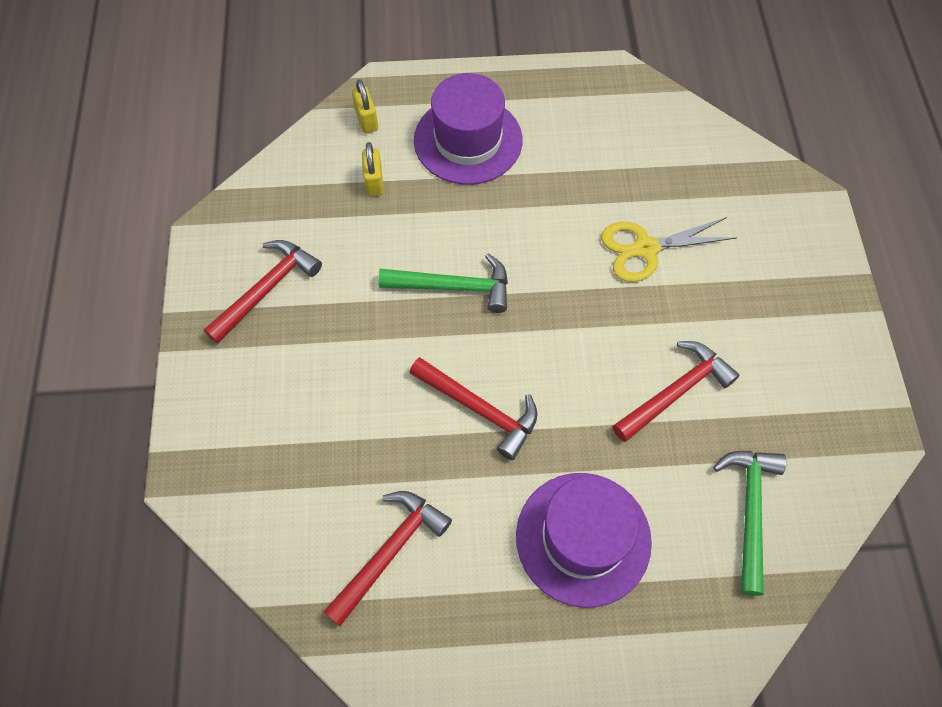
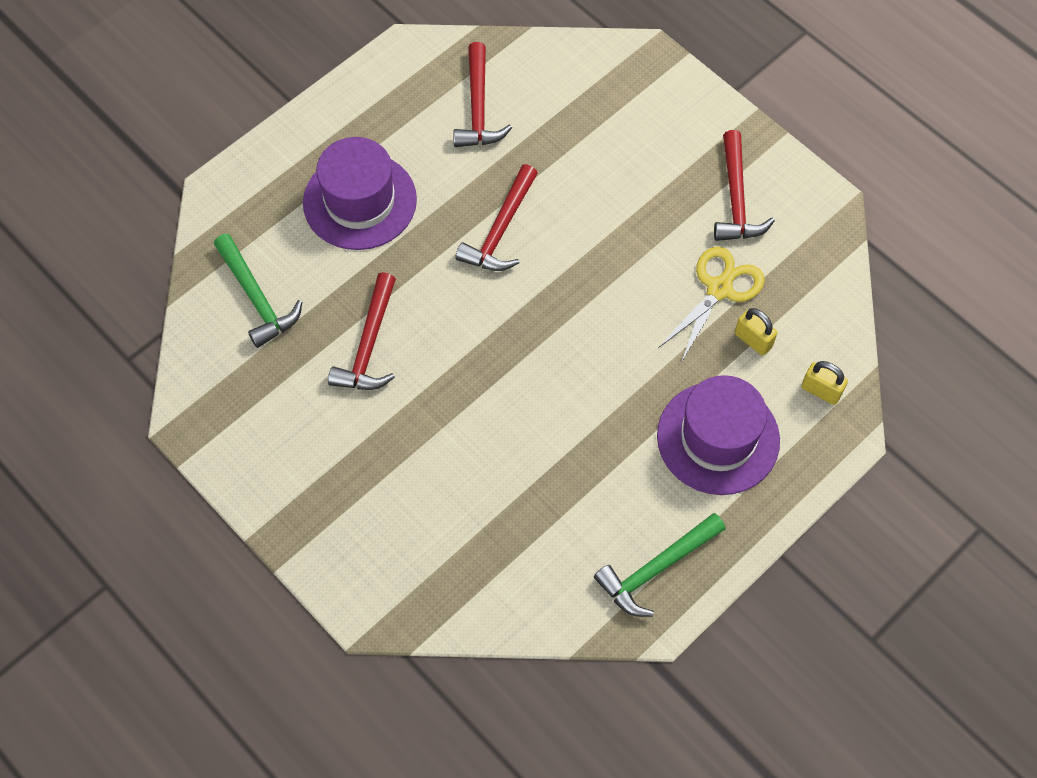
camera: 140 degrees right, 0 degrees up
(453, 287) = (603, 302): green hammer -> green hammer (656, 569)
(480, 409) = (500, 230): red hammer -> red hammer turned 60 degrees counterclockwise
(645, 248) = (481, 448): yellow scissors -> yellow scissors (719, 289)

